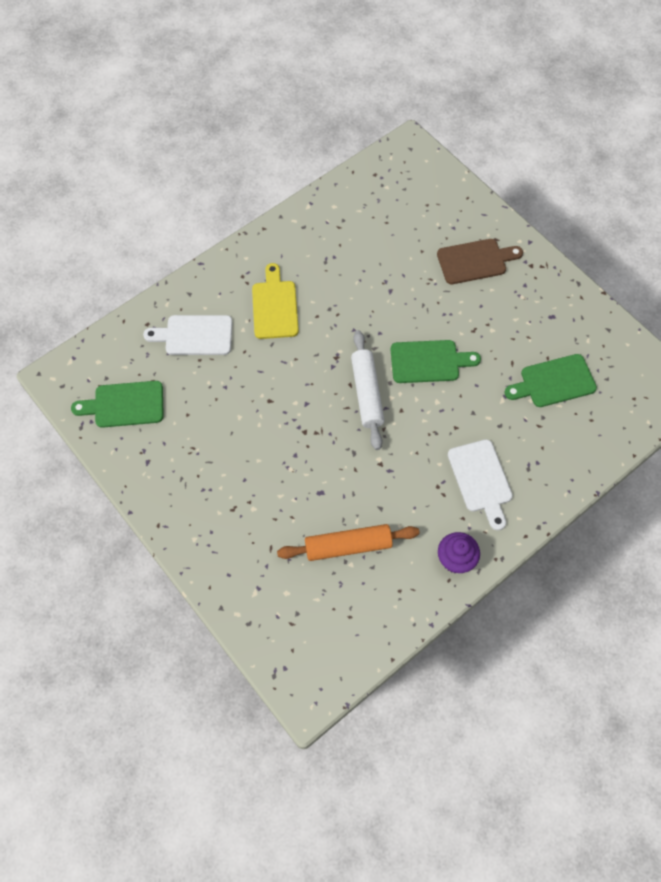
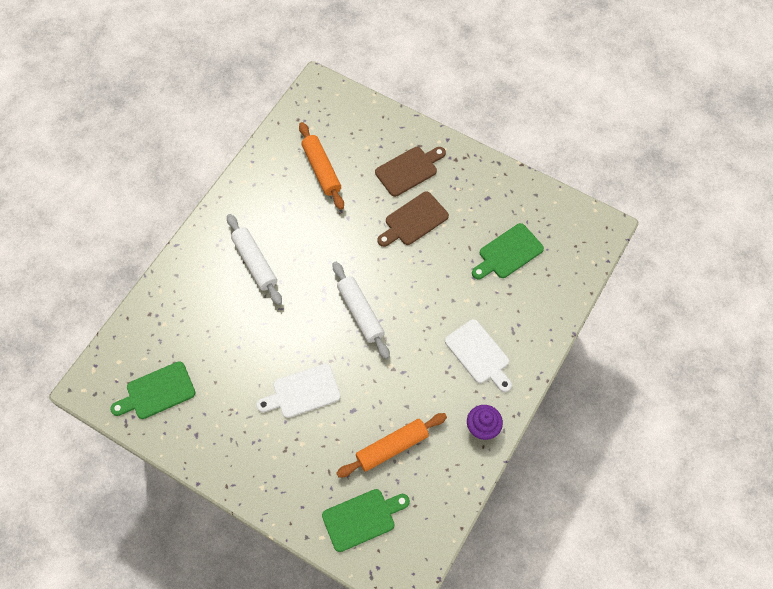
camera: 20 degrees left, 0 degrees up
(194, 335) = (195, 311): white cutting board -> white cutting board (302, 392)
(274, 306) = (255, 262): yellow cutting board -> white rolling pin
(380, 233) = (321, 169): none -> orange rolling pin
(429, 361) = (401, 269): green cutting board -> green cutting board (362, 518)
(461, 315) = (414, 220): none -> brown cutting board

